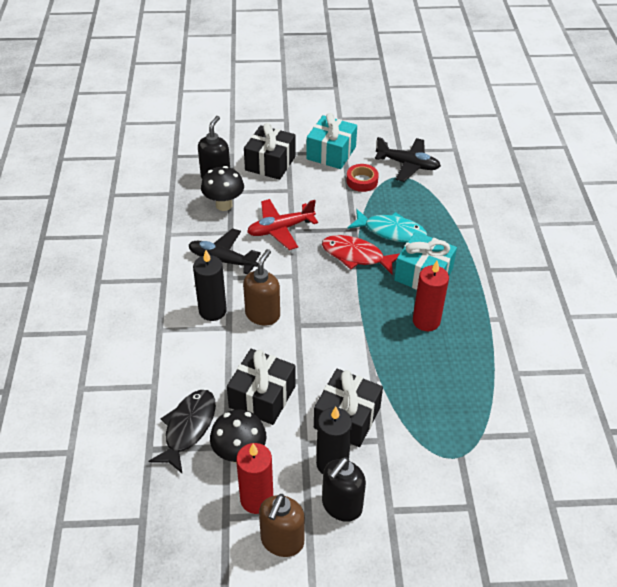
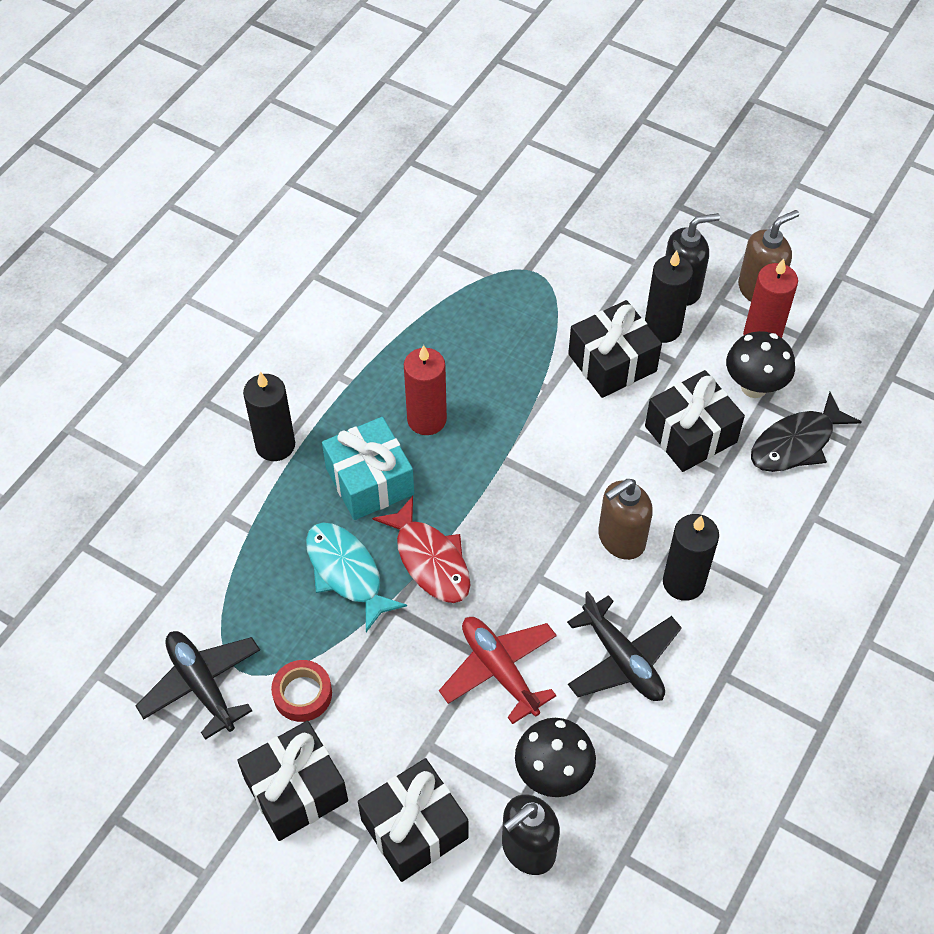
camera: 145 degrees left, 10 degrees up
(280, 229) = (499, 670): red plane -> red plane turned 135 degrees counterclockwise
(331, 153) = (296, 790): turquoise gift -> black gift
(490, 266) = (275, 445): none -> black candle

